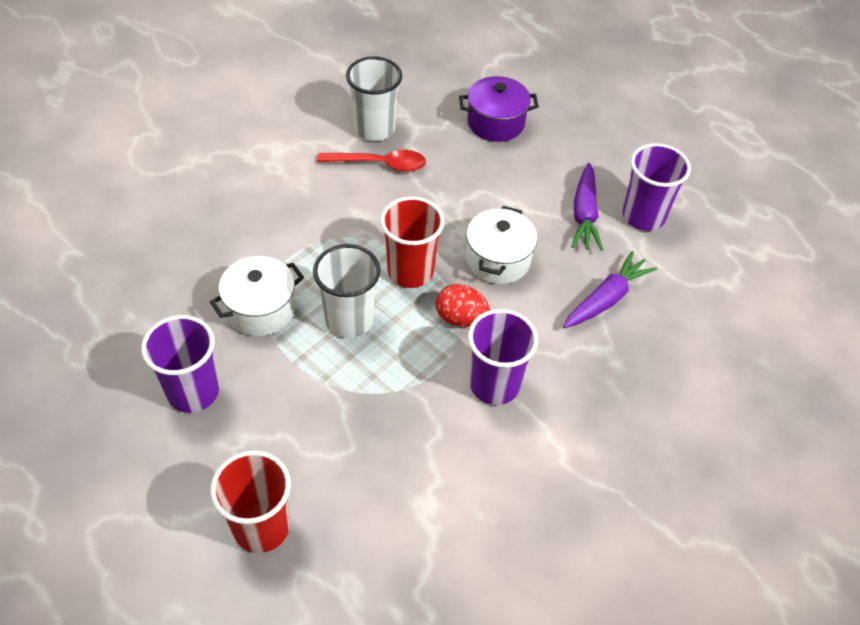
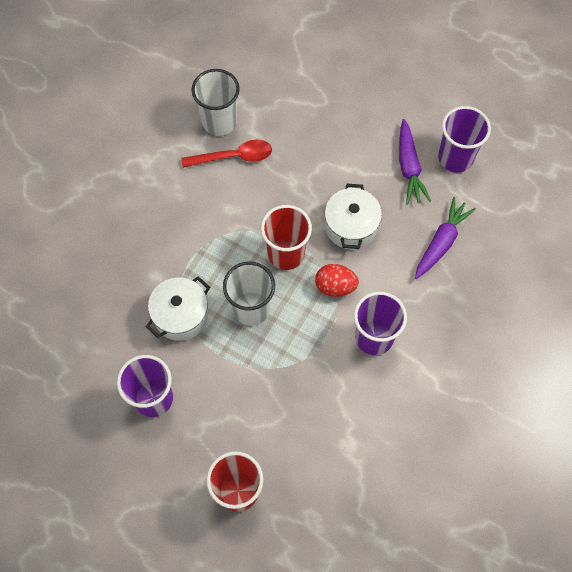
camera: 10 degrees left, 15 degrees up
(495, 123) = (317, 92): purple pot -> none

